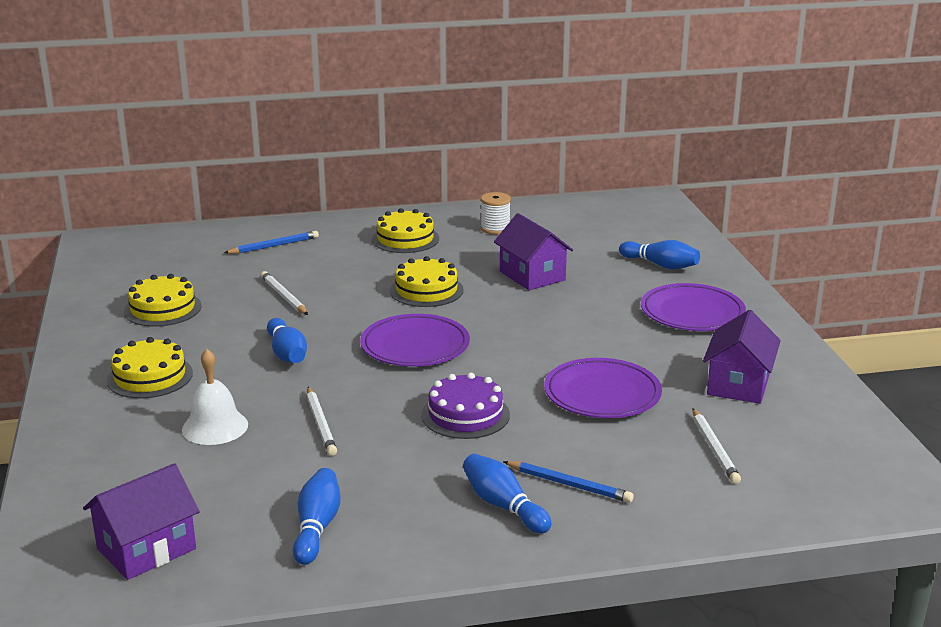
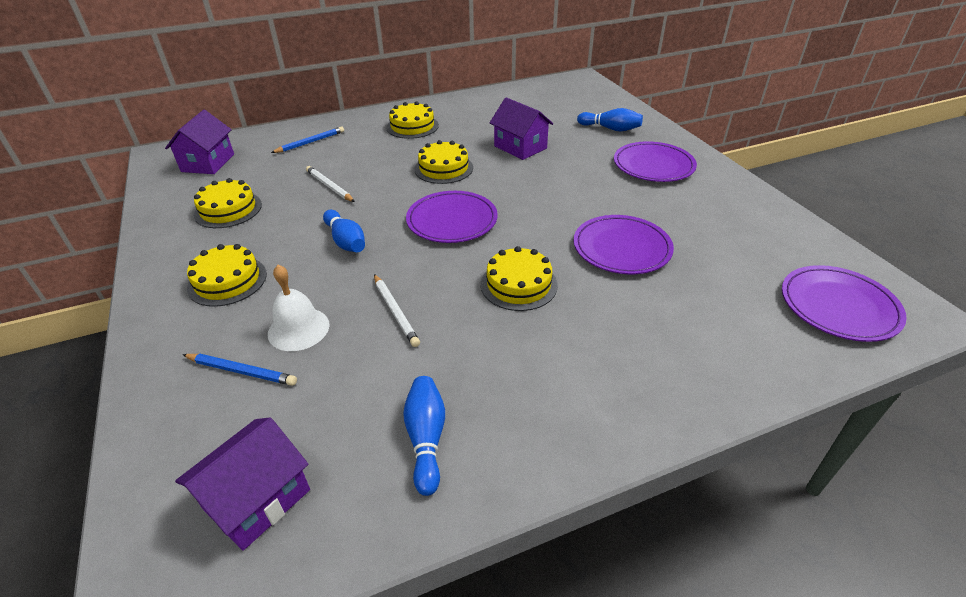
camera: 10 degrees left, 15 degrees up
(465, 415) = (518, 284): purple cake -> yellow cake
(495, 228) = (477, 111): white spool -> none
(503, 506) = (591, 383): blue bowling pin -> none
(569, 484) = (638, 348): blue pencil -> blue pencil (242, 371)
(714, 449) = (738, 291): white pencil -> none
(738, 384) = (721, 225): purple house -> purple house (208, 163)
(824, 475) = (838, 306): none -> purple plate

